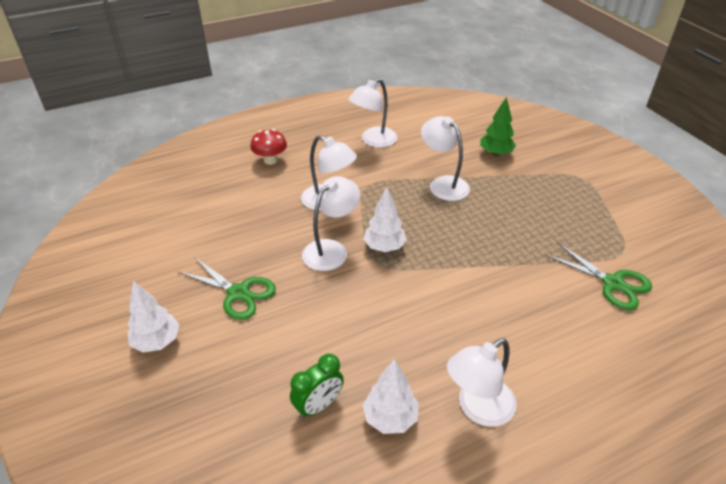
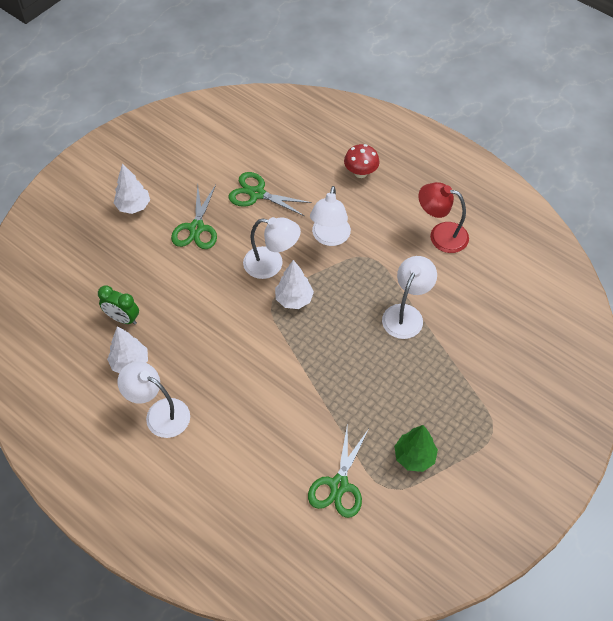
camera: 65 degrees right, 15 degrees up
(234, 232) = (257, 194): none -> green scissors
(373, 141) = (440, 235): white lamp -> red lamp
(495, 153) = (486, 344): green tree -> green tree (414, 457)

